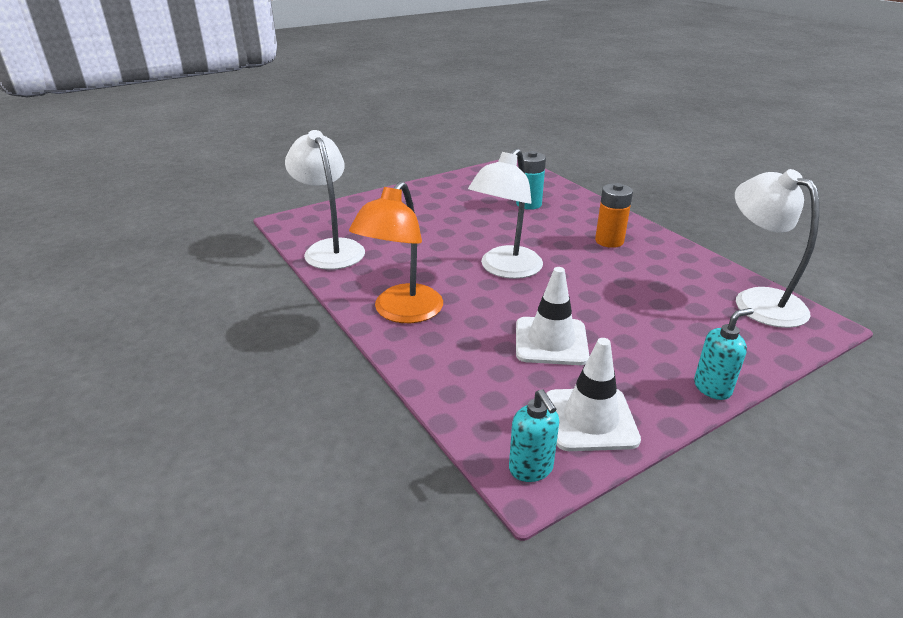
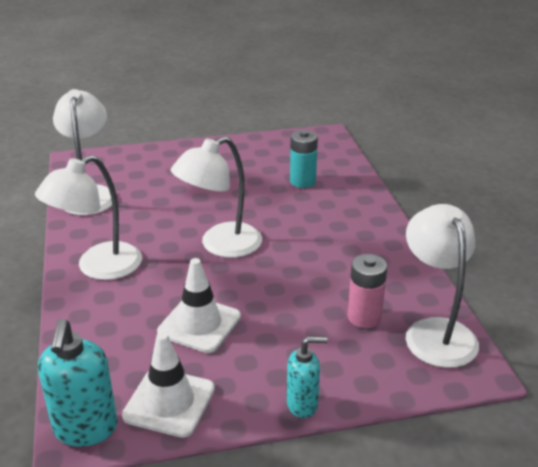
camera: 20 degrees right, 0 degrees up
(402, 312) = (98, 267): orange lamp -> white lamp
(531, 469) = (85, 429): turquoise soap dispenser -> turquoise soap dispenser, size x1.59
(609, 241) = (345, 236): orange battery -> none
(690, 302) = (364, 317): none -> pink battery

